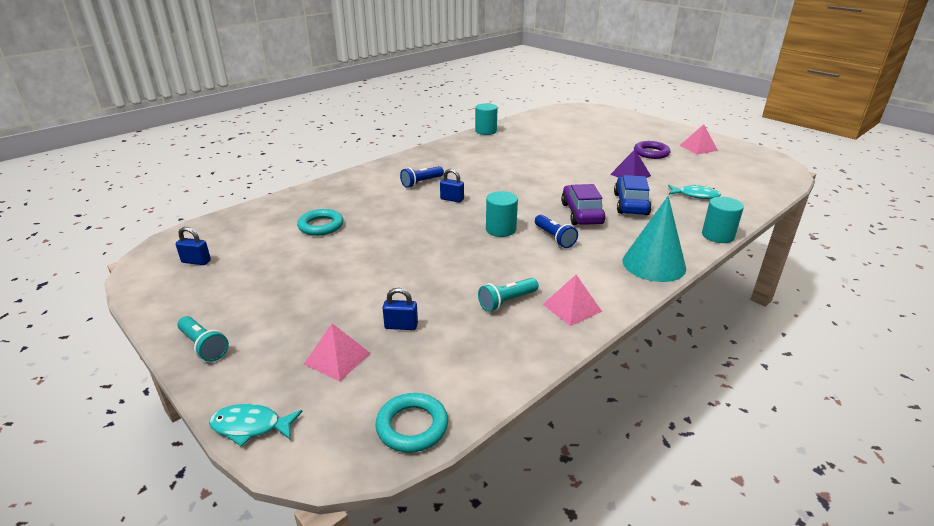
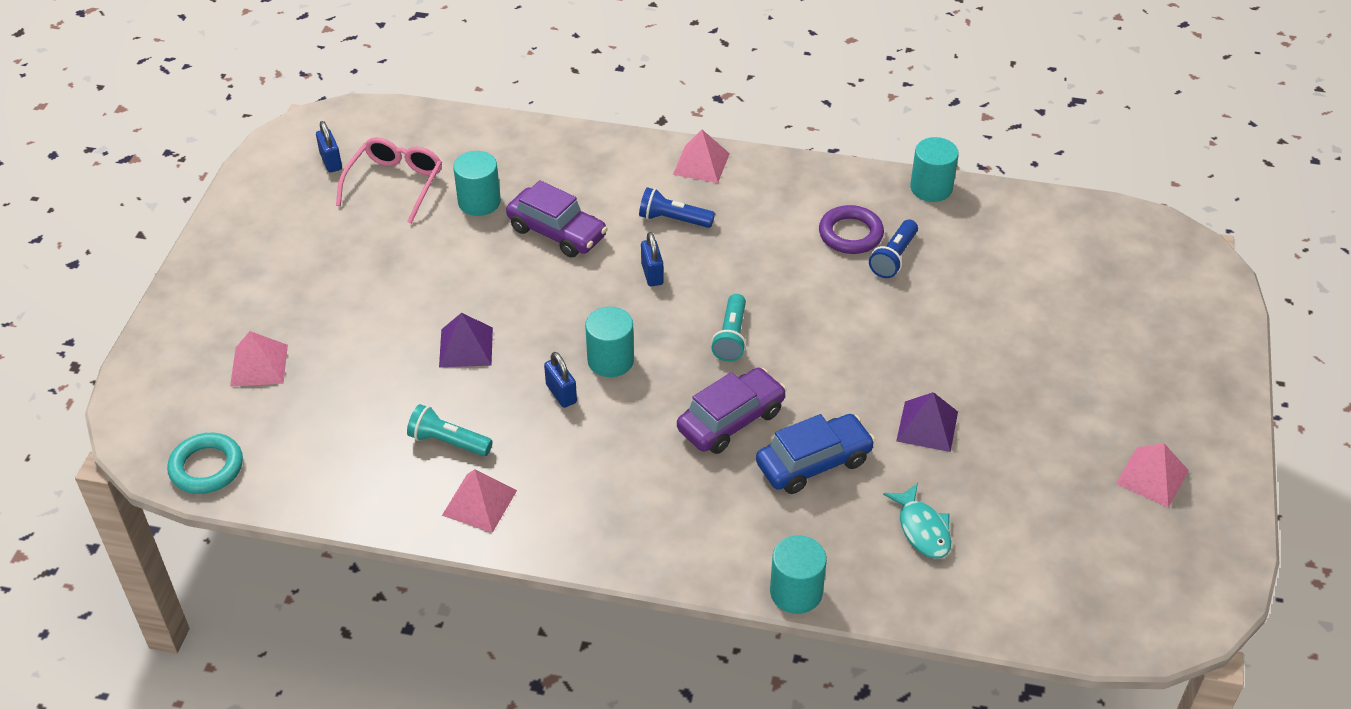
camera: 55 degrees right, 15 degrees up
(204, 346) = (212, 267): turquoise flashlight -> turquoise flashlight (731, 337)
(251, 426) = (141, 367): turquoise fish -> none
(258, 246) = (395, 184): none -> pink glasses
(321, 226) = (479, 202): turquoise ring -> turquoise cylinder
(382, 212) = (557, 232): none -> purple car
(394, 165) = (701, 163): none -> pink pyramid
(401, 326) = (340, 381): blue padlock -> blue padlock (561, 394)
(433, 268) = (466, 347): none -> purple pyramid
(554, 238) = (633, 421): blue flashlight -> blue flashlight (894, 258)
(651, 153) = (1054, 421): purple ring -> purple ring (850, 234)
(654, 264) = (646, 545): turquoise cone -> none

